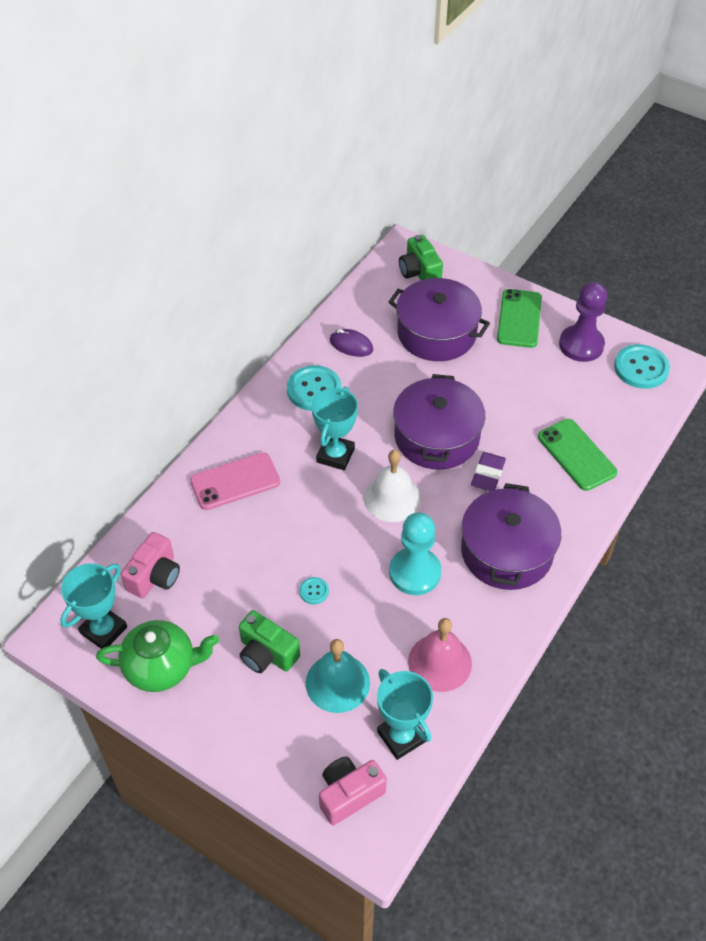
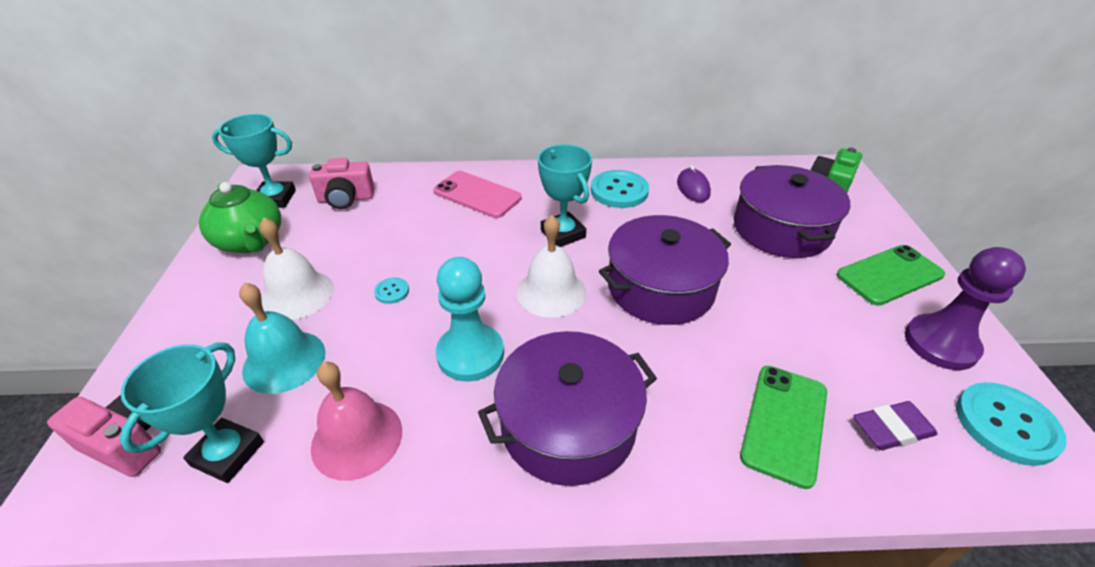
camera: 55 degrees right, 10 degrees down
(267, 653) = (297, 294): green camera -> white bell
(335, 455) = (563, 234): turquoise trophy -> turquoise trophy turned 75 degrees clockwise
(488, 474) = (659, 351): purple eraser -> purple eraser (891, 429)

